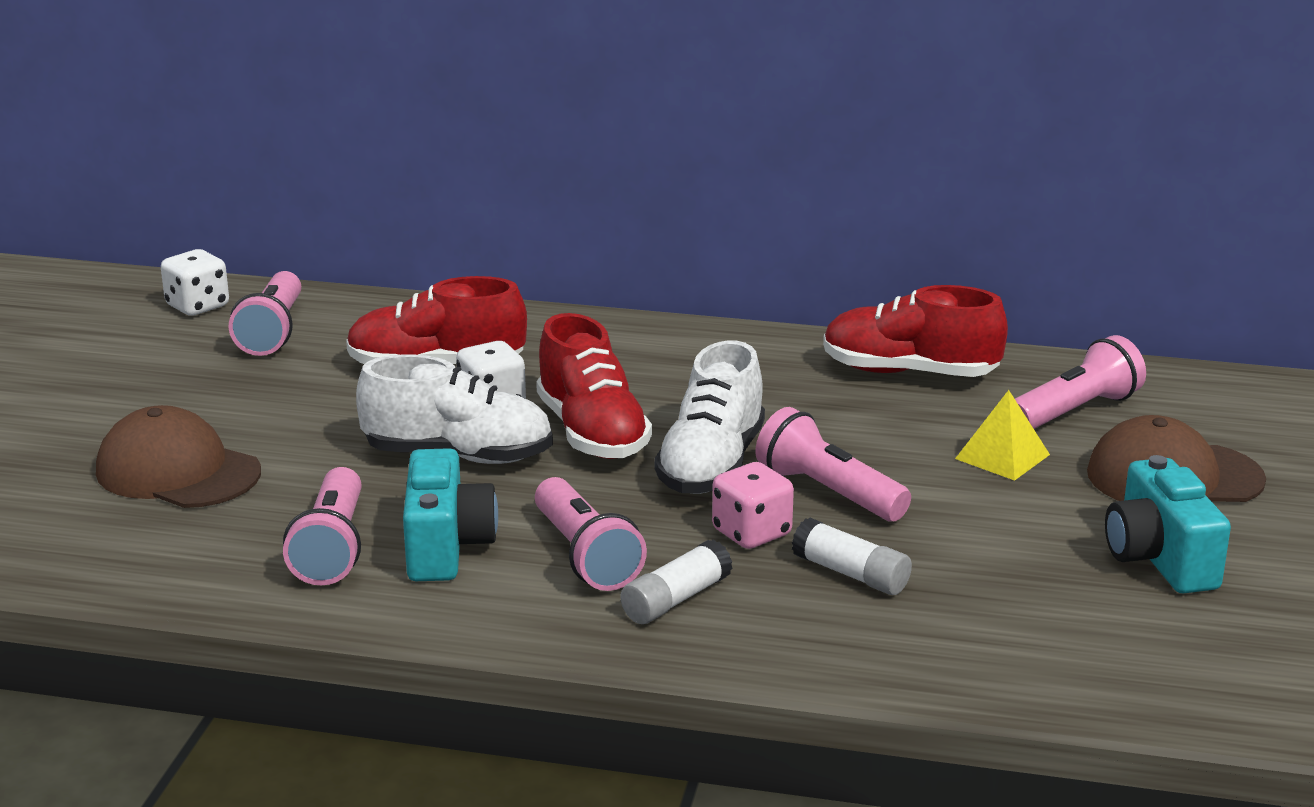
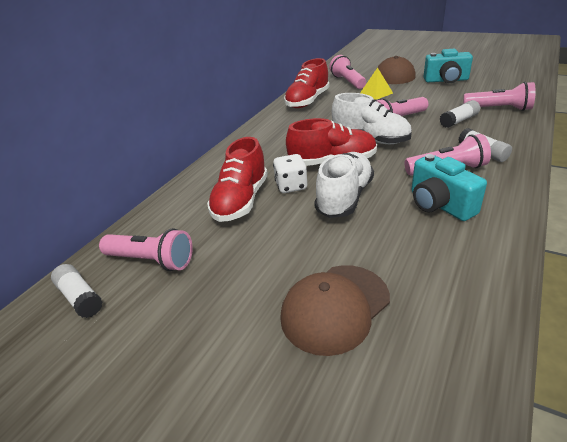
camera: 70 degrees left, 10 degrees up
(197, 306) = (80, 297): white dice -> white glue stick
(332, 548) = (441, 241): pink flashlight -> pink flashlight (498, 109)
(446, 547) = (439, 205): turquoise camera -> turquoise camera turned 135 degrees counterclockwise
(751, 533) = (428, 135): pink dice -> none

